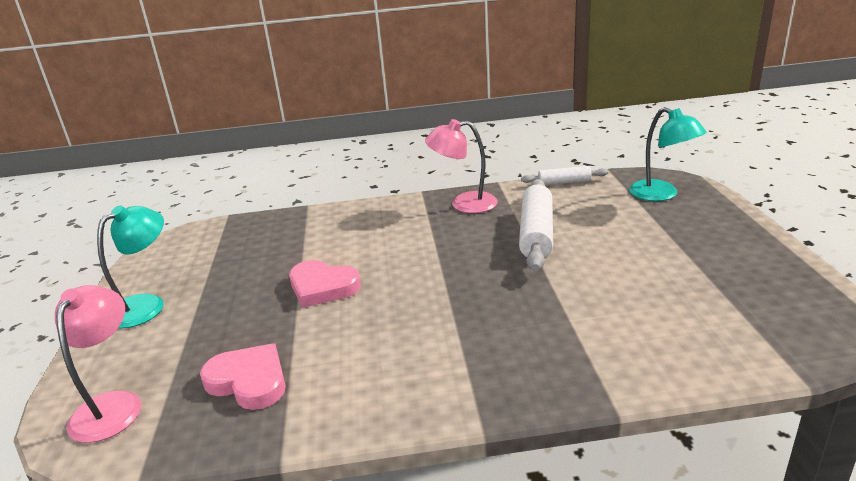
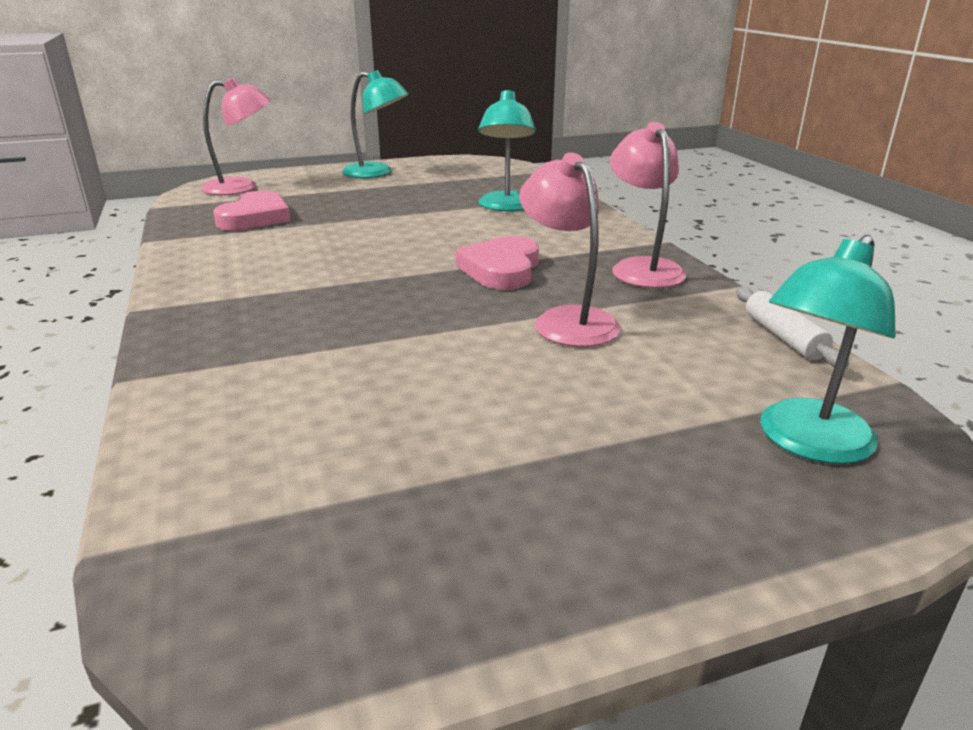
camera: 75 degrees right, 0 degrees up
(313, 240) = (506, 207): none -> turquoise lamp
(322, 287) = (406, 222): pink heart -> pink heart (501, 269)
(536, 233) = (567, 320): white rolling pin -> pink lamp

